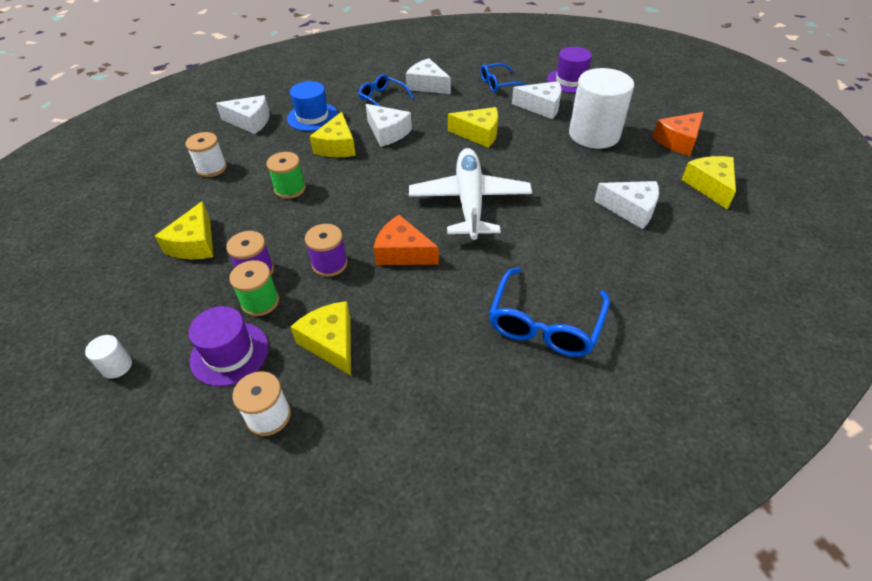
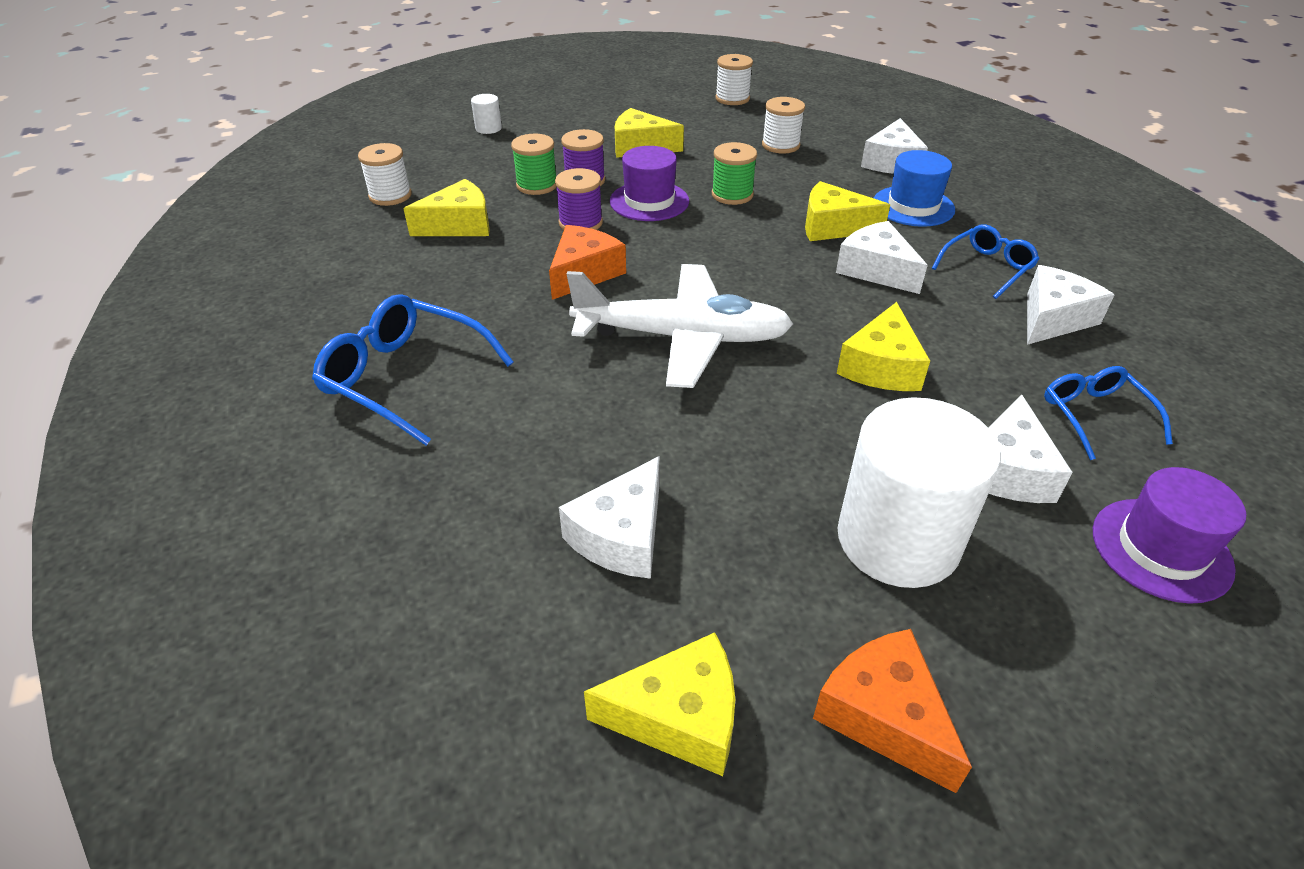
camera: 95 degrees right, 5 degrees down
(108, 195) = (732, 98): none -> white spool
(229, 353) = (475, 174): purple hat -> purple hat (649, 201)
(387, 132) = (876, 270): white cheese -> white cheese turned 90 degrees clockwise

